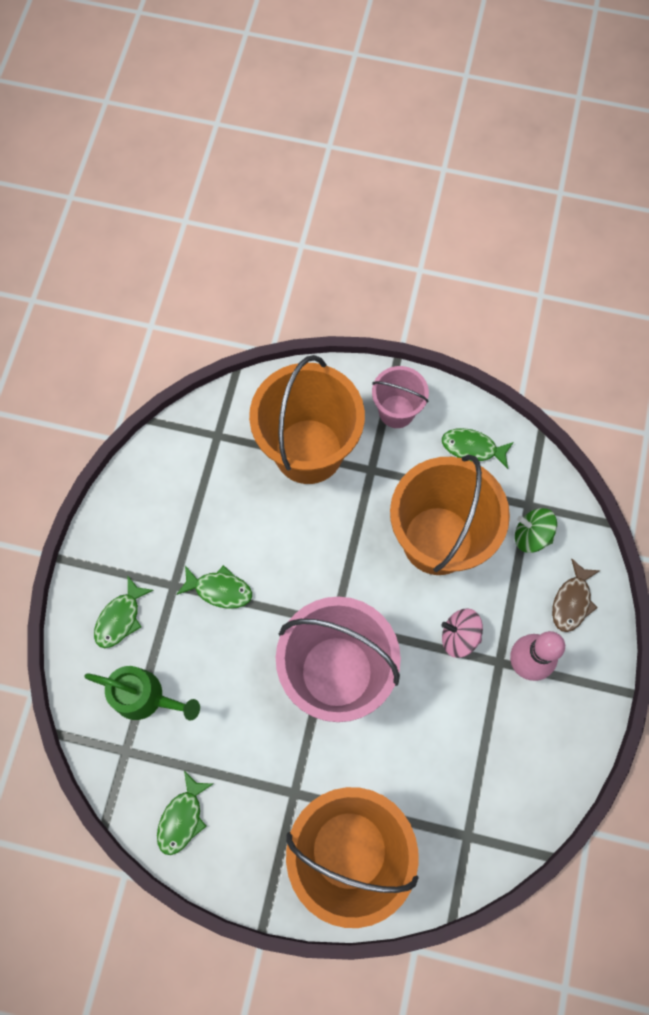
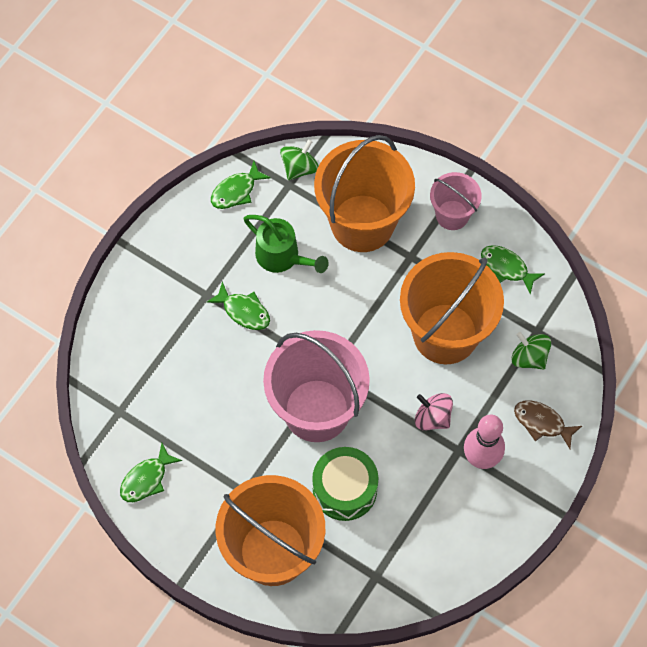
camera: 20 degrees right, 5 degrees down
(120, 618) = (153, 306): green fish -> green fish (236, 191)
(146, 697) = (151, 375): green watering can -> green watering can (283, 257)
(221, 414) = (299, 168): none -> green spinning top
(398, 750) = (344, 489): none -> green drum
(572, 601) = (542, 423): brown fish -> brown fish turned 75 degrees clockwise

